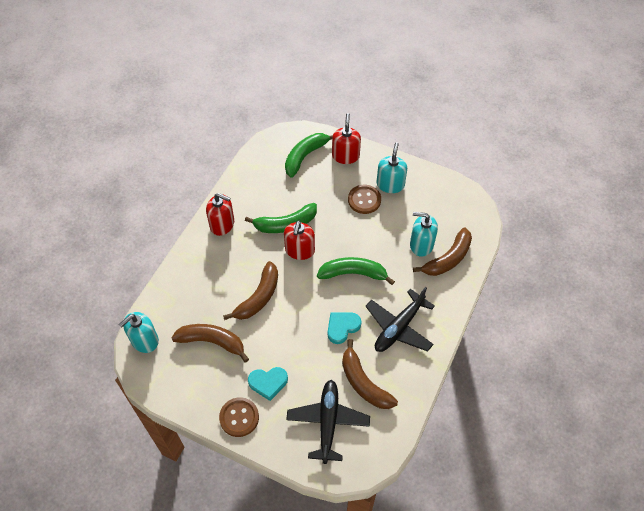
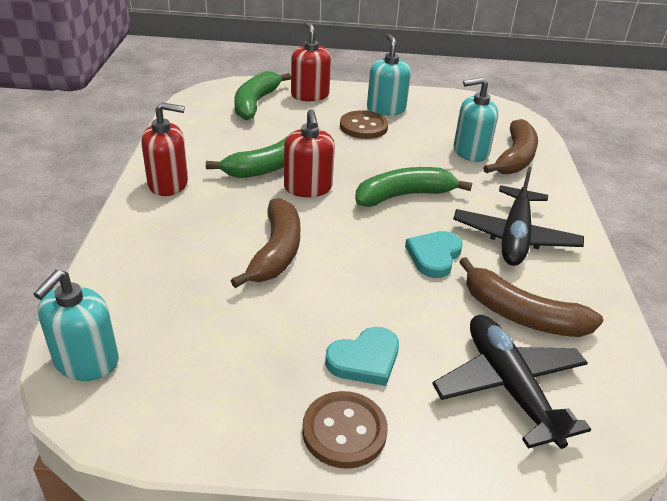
camera: 25 degrees left, 20 degrees down
(212, 342) = (226, 328): brown banana -> none

